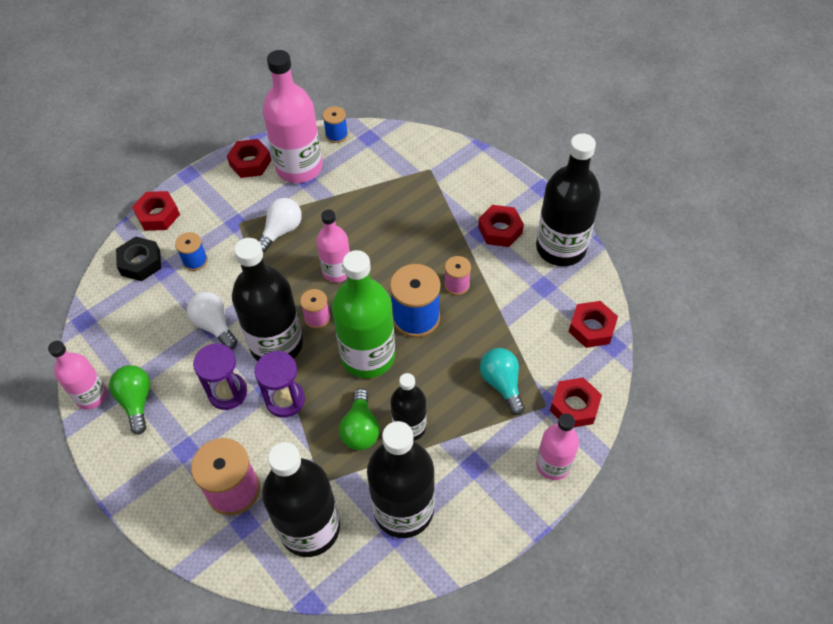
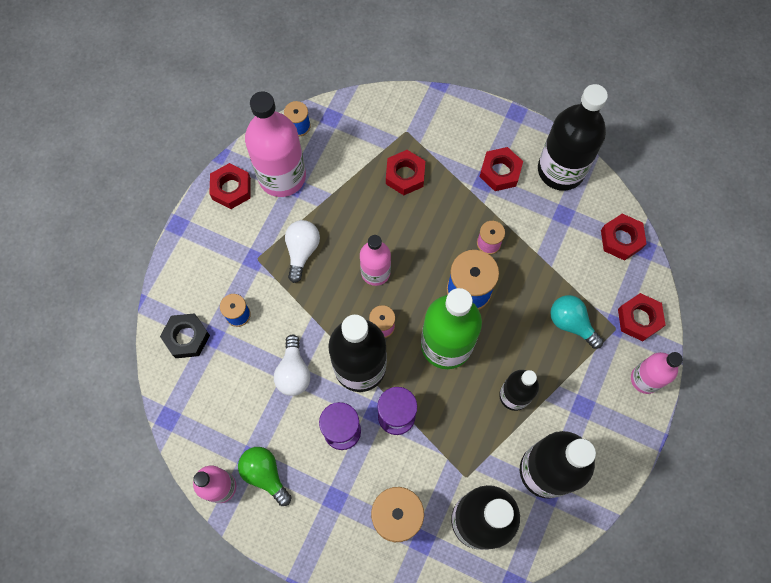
camera: 25 degrees left, 15 degrees up
(158, 215) = (173, 281): red nut -> red nut (405, 175)
(214, 325) = (293, 372): white light bulb -> white light bulb turned 120 degrees counterclockwise
(360, 429) = (475, 415): green light bulb -> none

